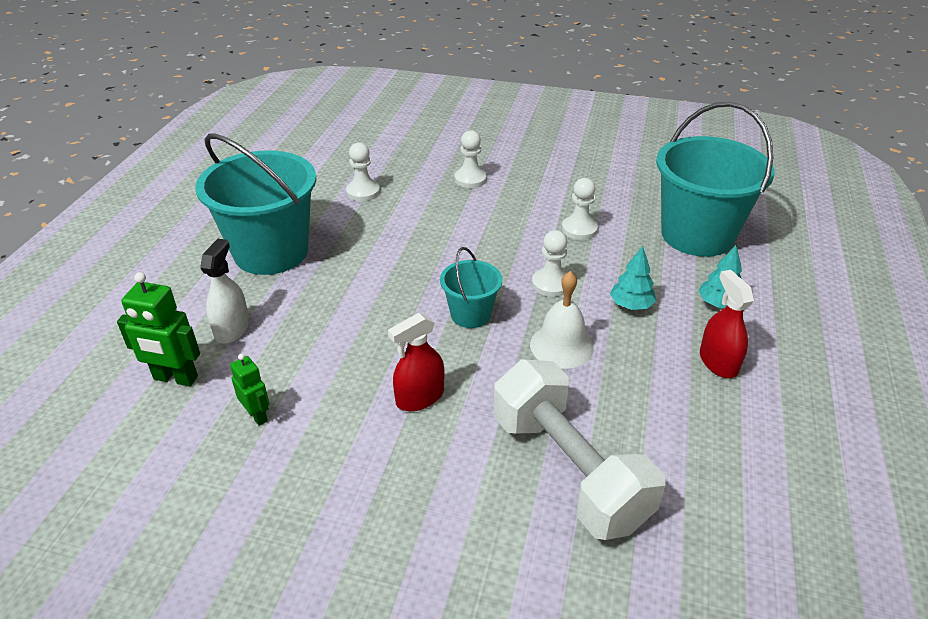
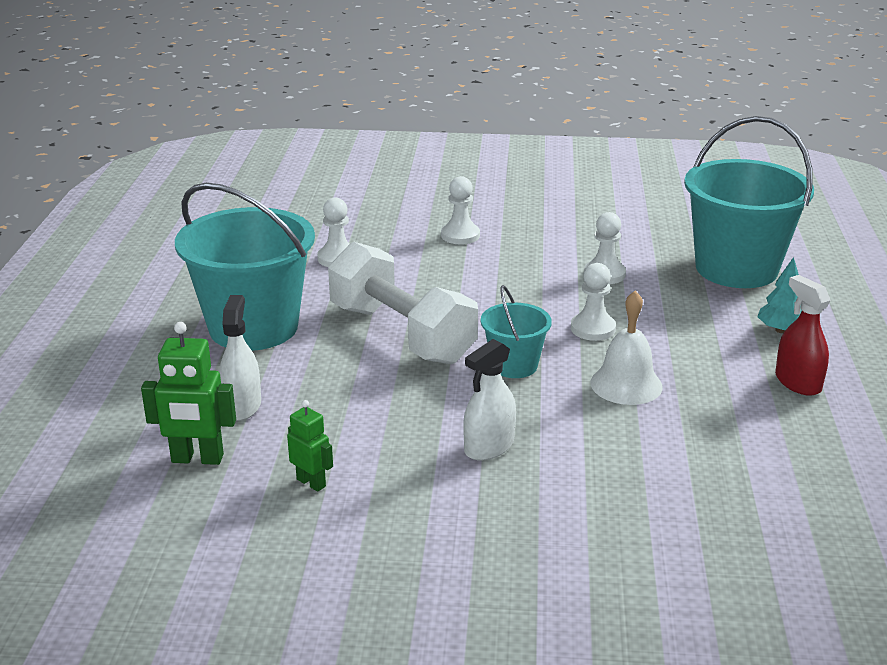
camera: 10 degrees left, 10 degrees down
(420, 397) = (489, 447): red spray bottle -> white spray bottle
(568, 470) = (675, 492): white dumbbell -> white dumbbell (401, 334)
(631, 305) = (688, 340): turquoise tree -> none

